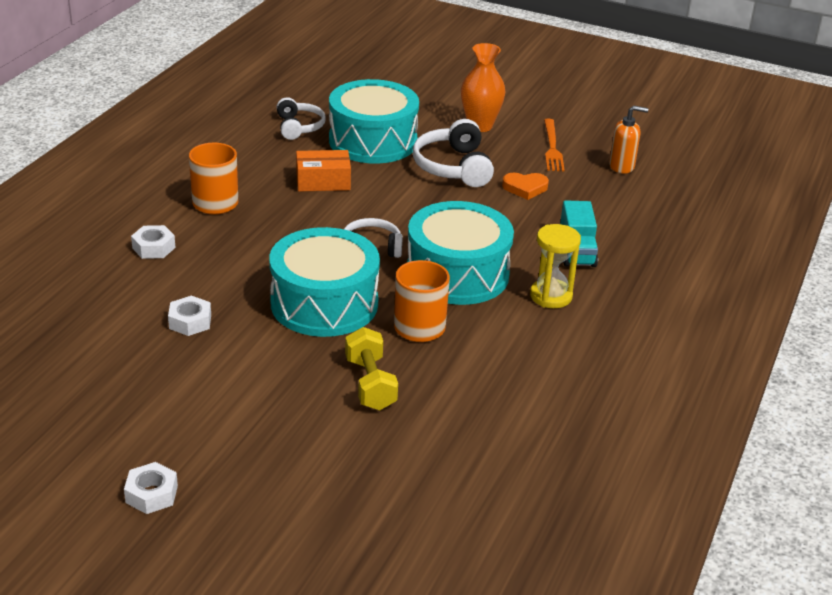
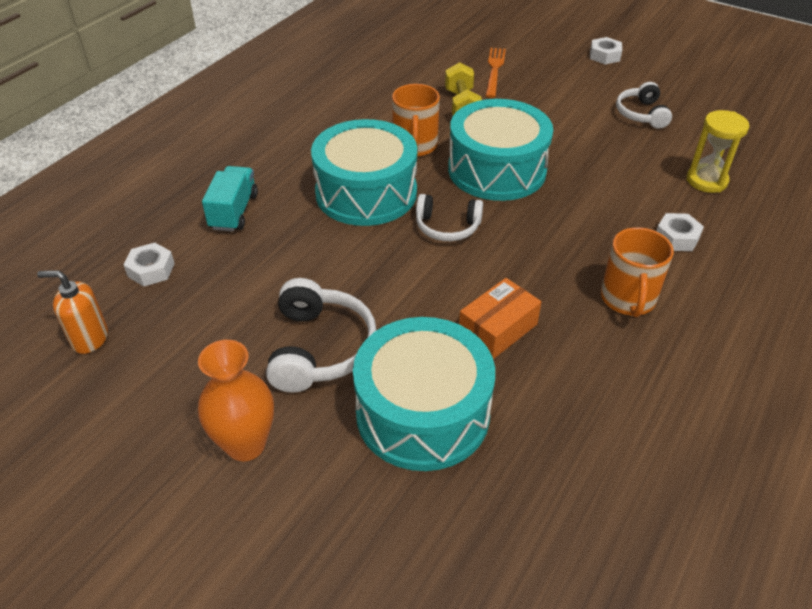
camera: 170 degrees left, 10 degrees up
(190, 322) = (614, 159): white nut -> white nut (151, 270)
(299, 127) = (536, 456): white headphones -> white headphones (641, 114)
(323, 181) = (498, 329): orange box -> orange box turned 45 degrees counterclockwise
(525, 188) = (242, 304): orange heart -> none
(551, 296) = (287, 166): yellow hourglass -> yellow hourglass (706, 181)
(552, 147) = (161, 384): orange fork -> orange fork (494, 70)

